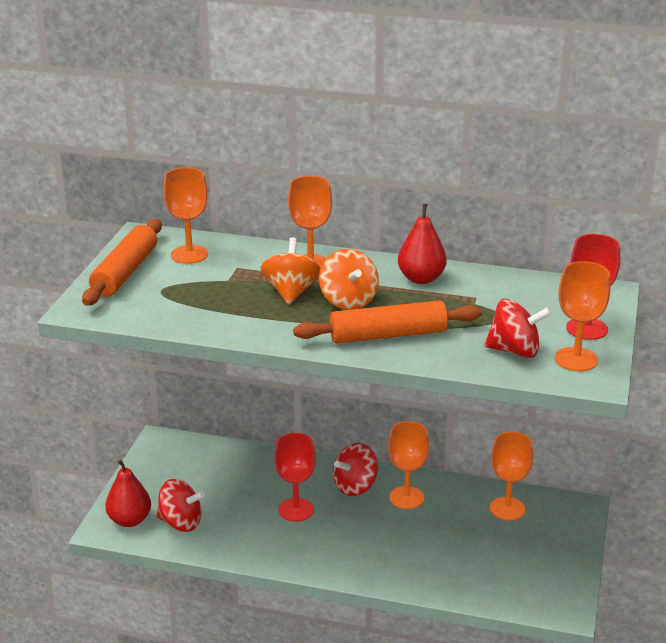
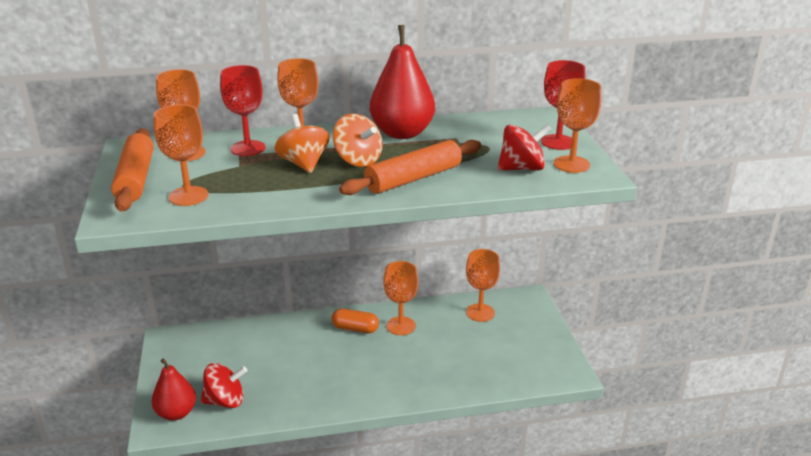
camera: 25 degrees left, 0 degrees up
(159, 302) = (188, 196): none -> orange goblet
(296, 510) = (319, 361): red goblet -> red goblet (248, 148)
(355, 486) = (355, 328): red spinning top -> orange capsule
(421, 278) = (402, 133): red pear -> red pear, size x1.54

